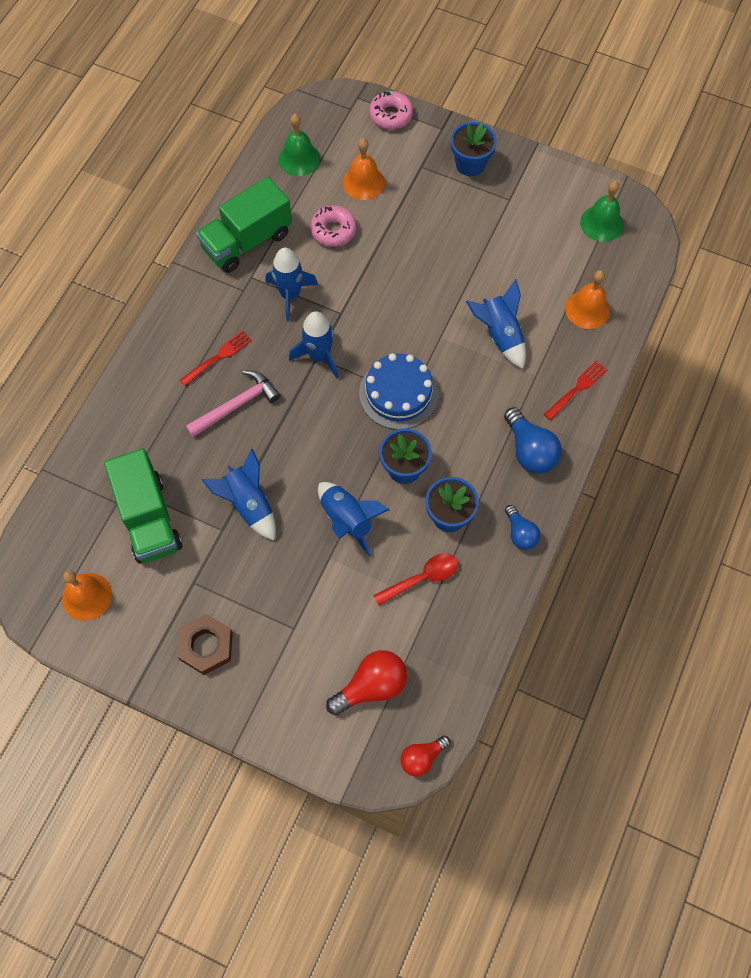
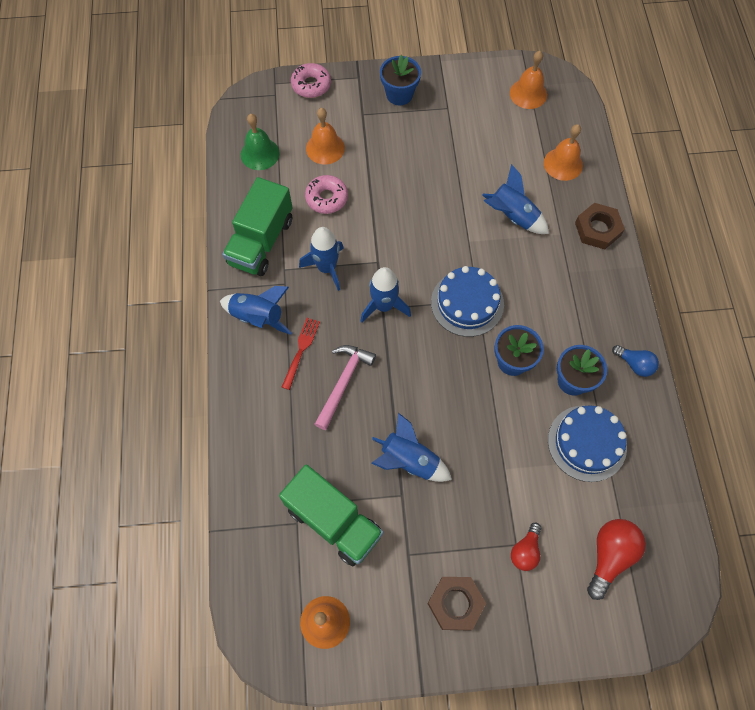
camera: 30 degrees left, 0 degrees up
(347, 519) = (497, 428): blue rocket -> blue rocket (258, 317)
(422, 578) = (587, 443): red spoon -> blue cake
(422, 758) = (688, 591): red light bulb -> red light bulb (525, 551)
(530, 450) = (596, 295): blue light bulb -> none
(576, 389) = (597, 229): red fork -> brown nut
(601, 223) = (528, 93): green bell -> orange bell

